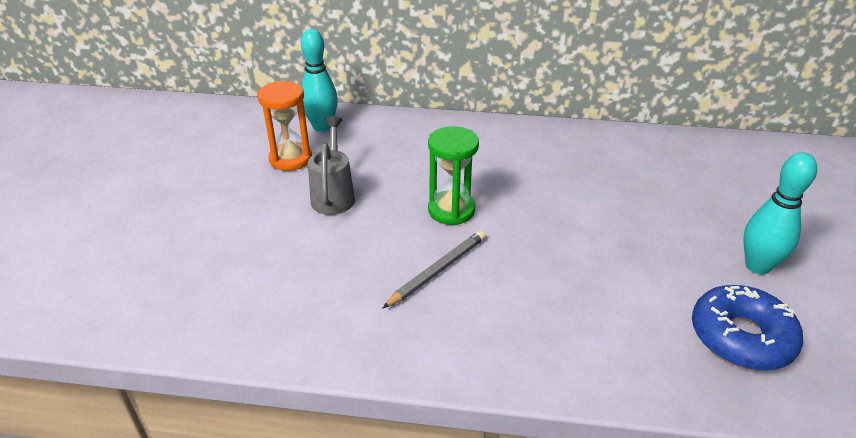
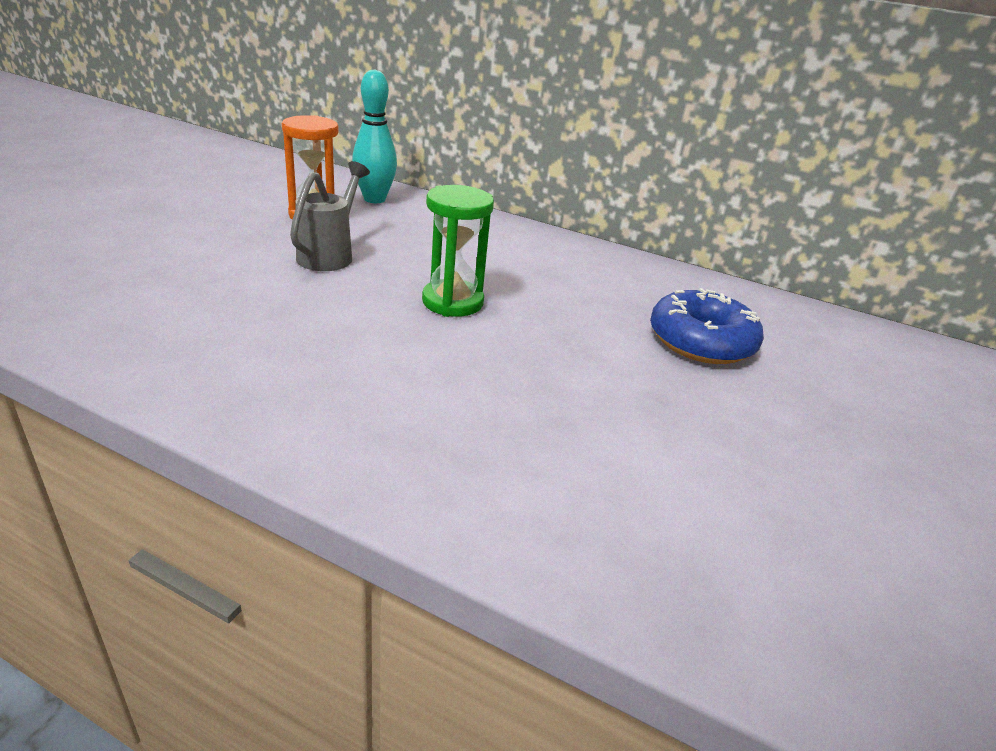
camera: 15 degrees right, 5 degrees down
(437, 271) = (383, 351): grey pencil -> none
(741, 337) = (754, 551): blue donut -> blue donut (701, 341)
(757, 266) = (837, 474): turquoise bowling pin -> none

